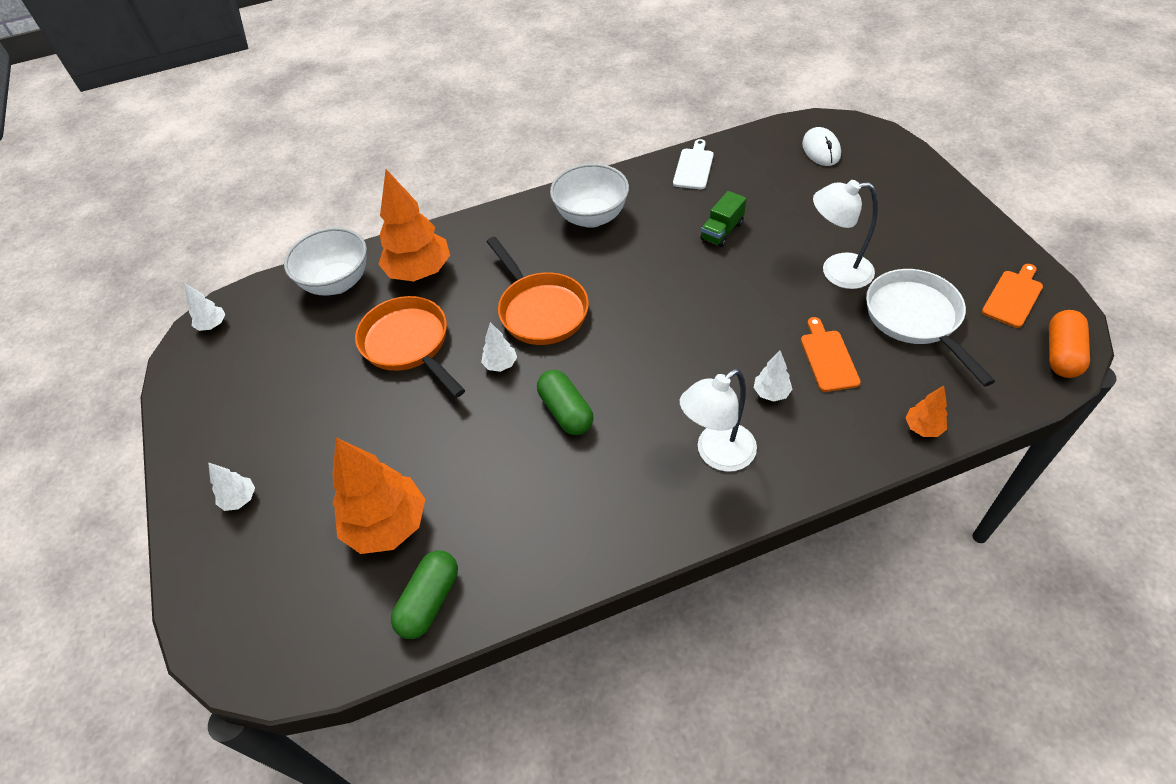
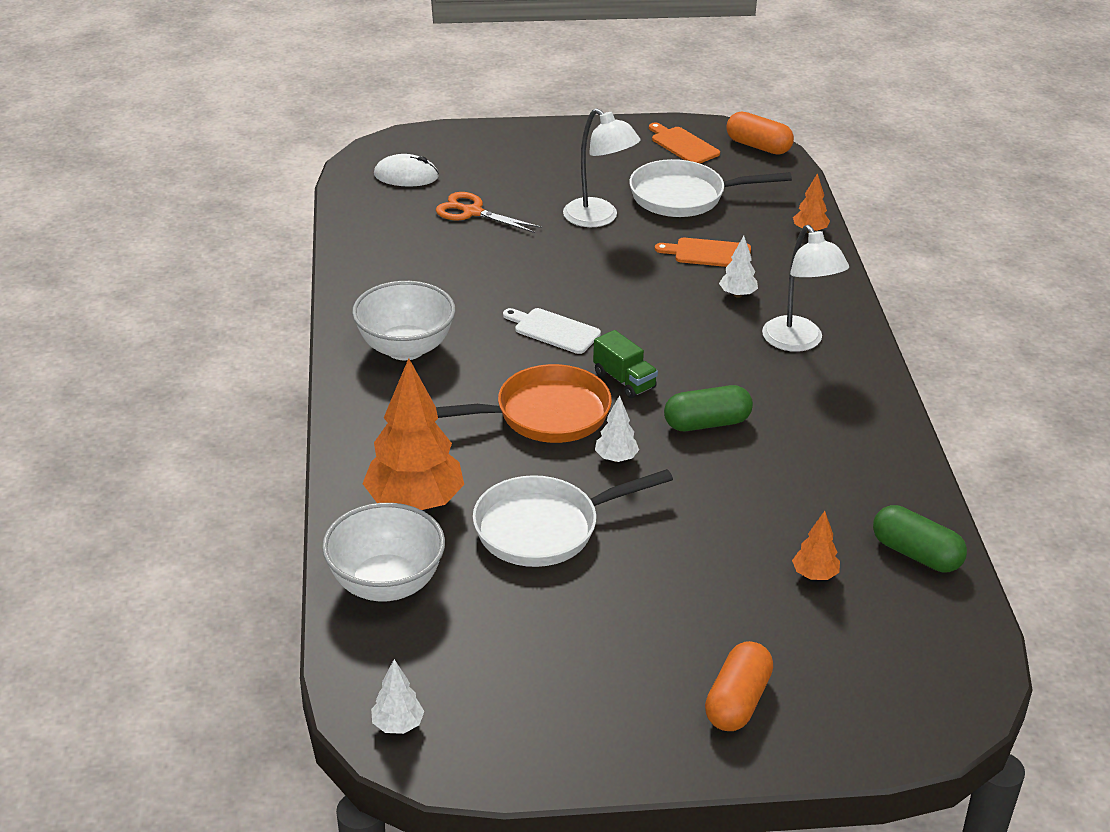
camera: 80 degrees left, 15 degrees down
(240, 499) = (737, 701): white tree -> orange capsule
(387, 525) = (814, 575): orange tree -> orange tree, size x0.46
(409, 344) = (544, 528): orange pan -> white pan
(694, 167) = (370, 259): white cutting board -> white cutting board (554, 330)
(722, 231) = (494, 267): green truck -> green truck (624, 380)
(793, 198) = (472, 212): none -> orange scissors
(836, 271) = (598, 218): white lamp -> white lamp turned 60 degrees counterclockwise

